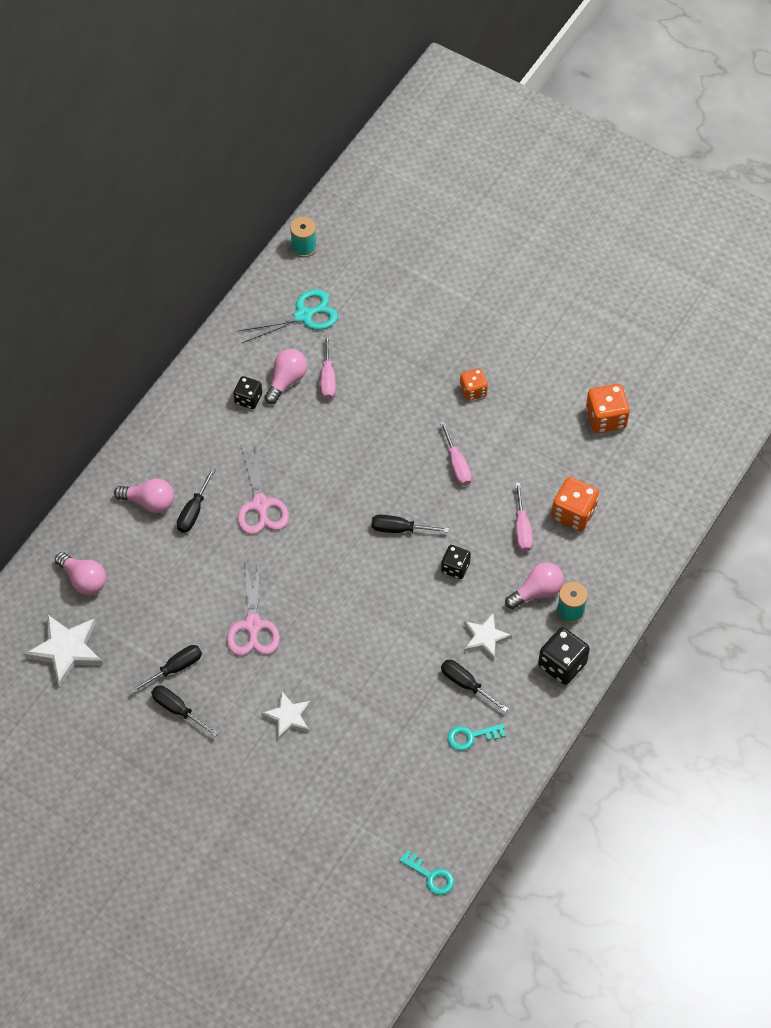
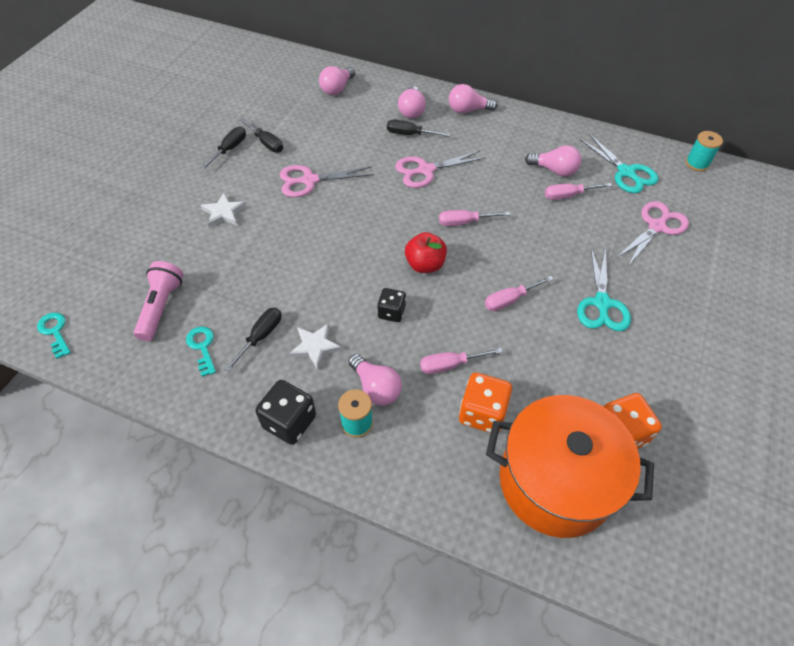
camera: 80 degrees right, 5 degrees down
(66, 650) = (278, 89): white star -> none
(162, 441) = (468, 110): none -> pink light bulb
(248, 399) = (526, 150): black dice -> none
(348, 482) = (464, 222): none -> pink screwdriver
(386, 315) = (656, 226): none -> pink scissors
(400, 529) = (425, 265): black screwdriver -> red apple
(414, 776) = (161, 307): none -> pink flashlight
(431, 876) = (55, 332): turquoise key -> turquoise key turned 120 degrees clockwise
(473, 391) = (602, 303): orange dice -> turquoise scissors
(641, 475) = (555, 481): none -> orange pot

